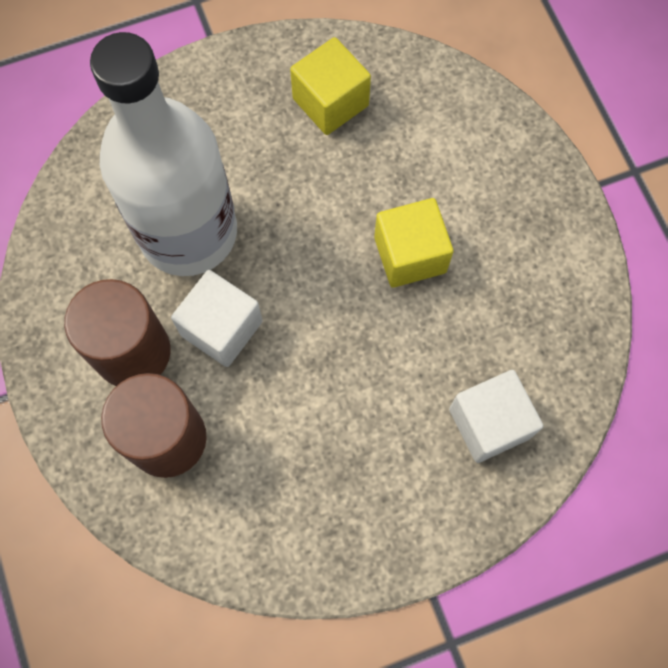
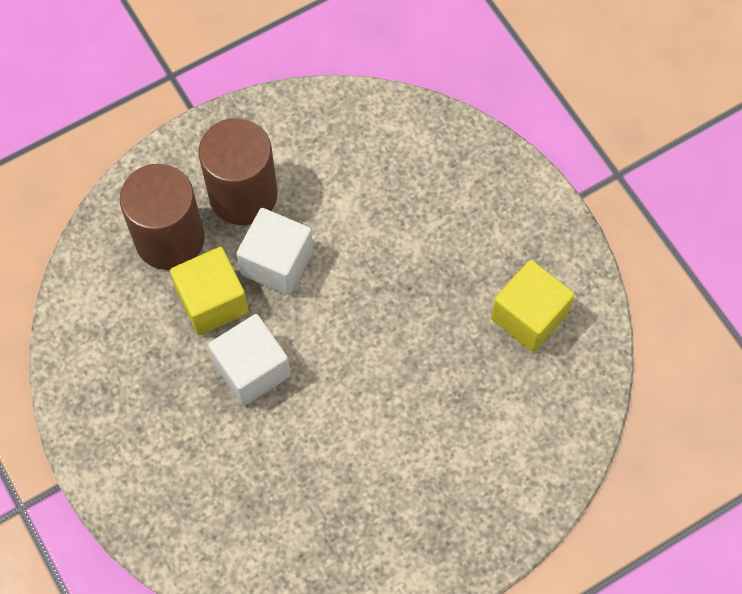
camera: 80 degrees right, 5 degrees down
(188, 232) = (365, 216): white bottle -> none
(410, 255) = (379, 416): yellow cube -> yellow cube (212, 302)
(489, 423) = (222, 512): white cube -> white cube (252, 369)

